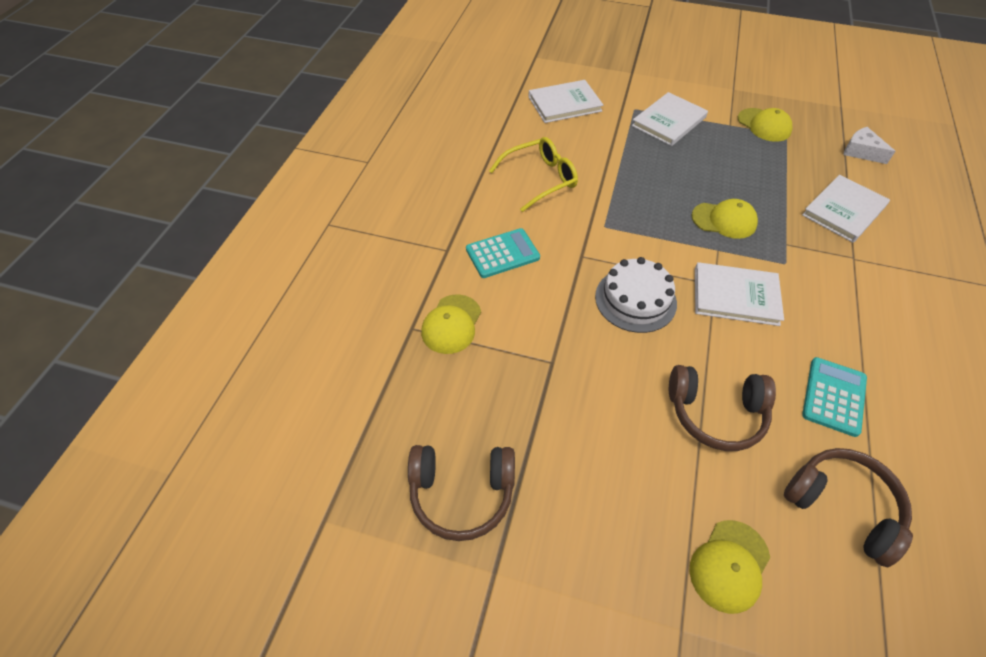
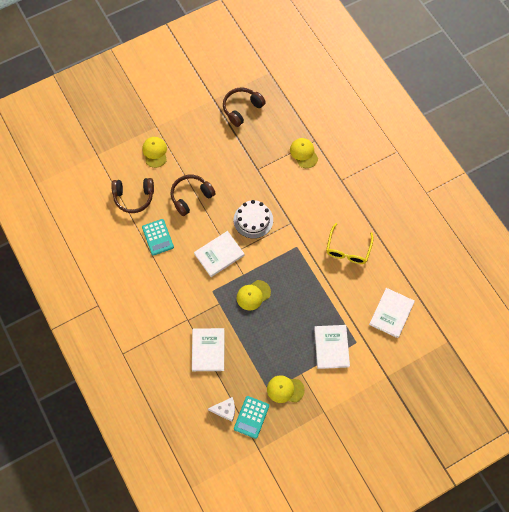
camera: 135 degrees right, 15 degrees up
(502, 254) = (320, 197): turquoise calculator -> turquoise calculator (251, 417)

